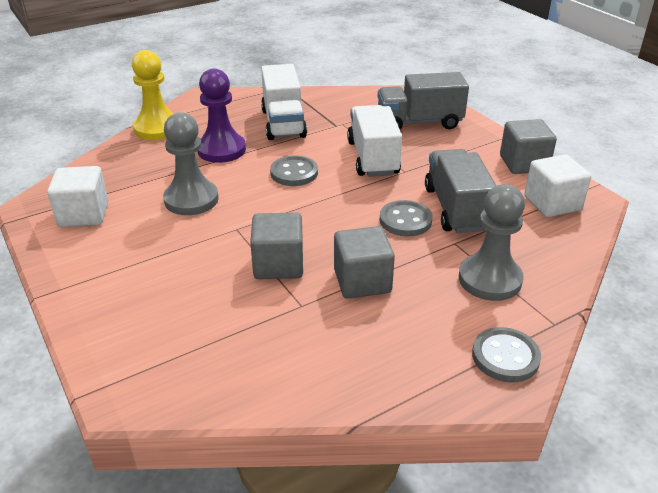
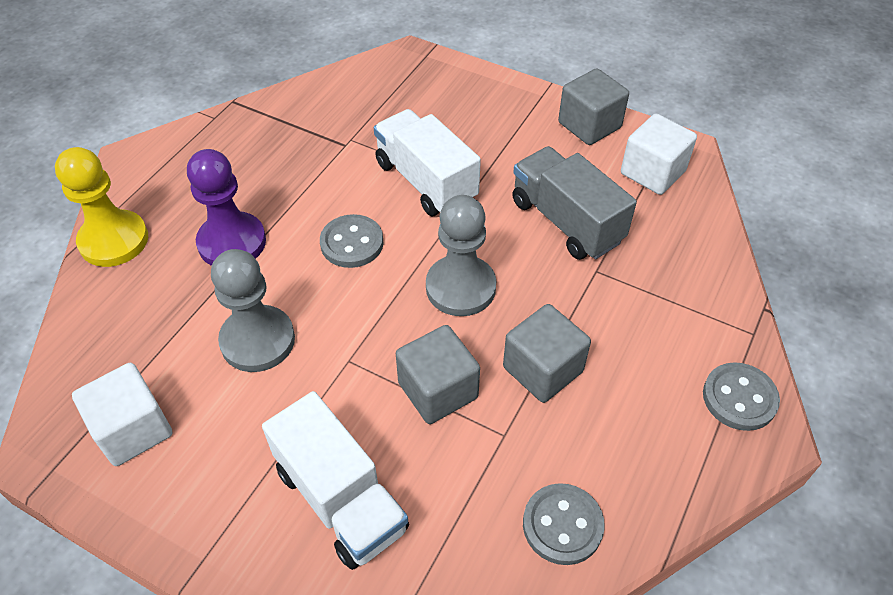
camera: 30 degrees left, 15 degrees up
(283, 123) = (278, 166): white truck -> white truck (341, 499)
(405, 220) = (526, 261): grey button -> grey button (562, 525)
(419, 122) = (439, 103): grey truck -> none
(490, 279) = (662, 305): grey pawn -> grey pawn (460, 287)

